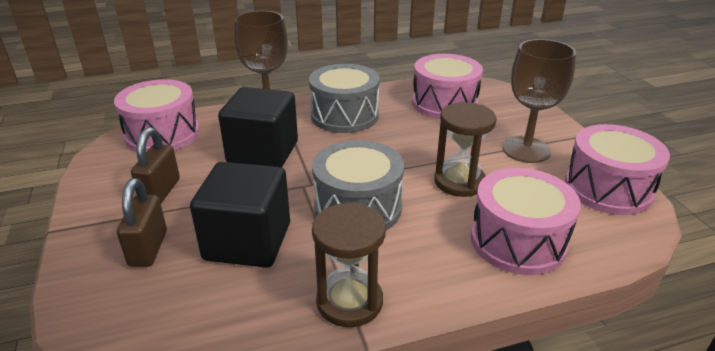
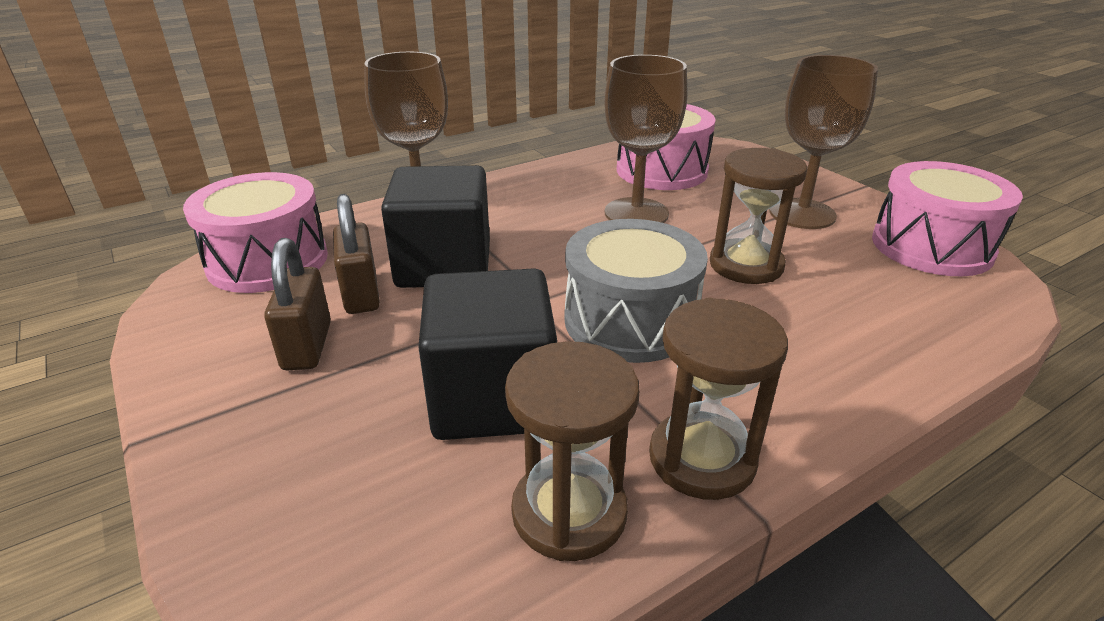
camera: 15 degrees left, 0 degrees up
(148, 248) = (330, 439): brown padlock -> brown padlock (361, 294)
(254, 315) = (569, 512): none -> brown hourglass
(344, 115) = (536, 201): grey drum -> none
(407, 133) = (636, 213): none -> brown goblet
(518, 241) = (872, 329): pink drum -> none

